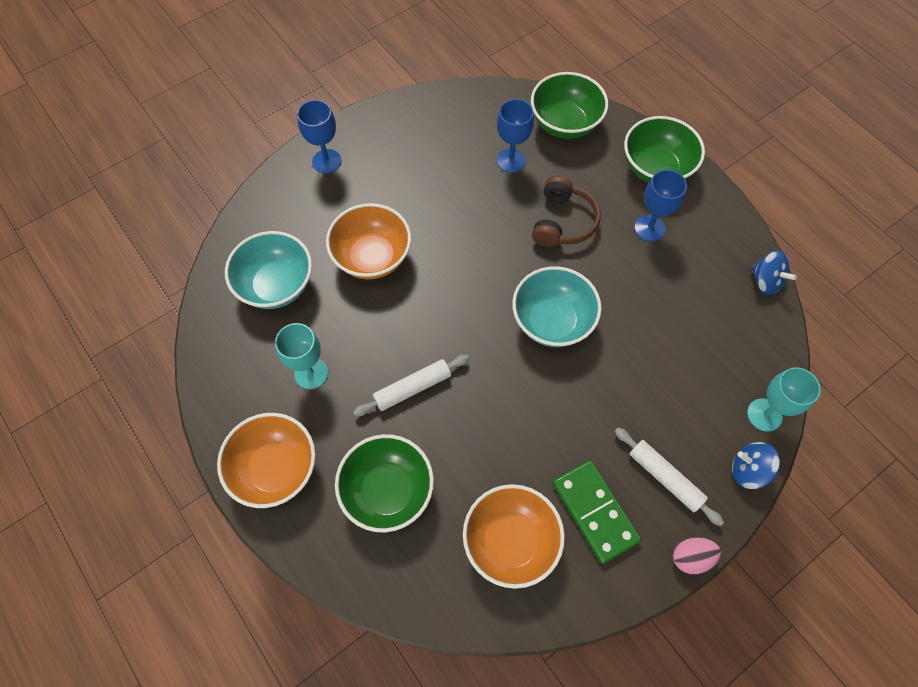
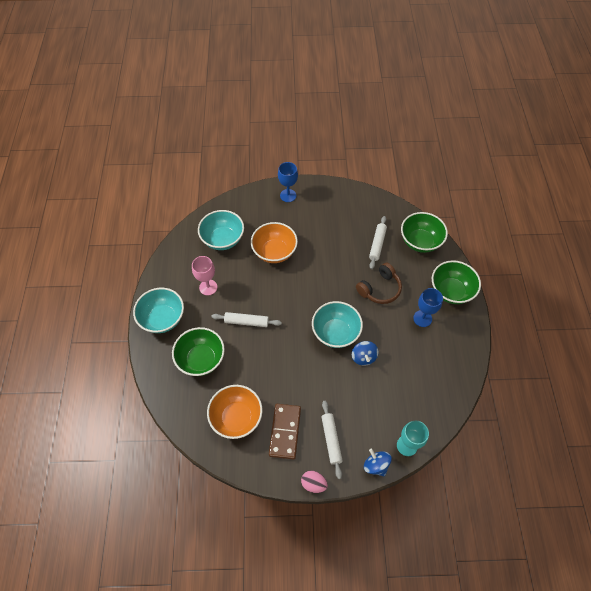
camera: 35 degrees right, 5 degrees down
(275, 469) = (163, 318): orange bowl -> turquoise bowl
(311, 373) = (208, 287): turquoise goblet -> pink goblet
(511, 160) = (377, 244): blue goblet -> white rolling pin
(594, 512) = (285, 431): green domino -> brown domino
(765, 281) = (464, 382): blue spinning top -> blue spinning top (363, 357)

